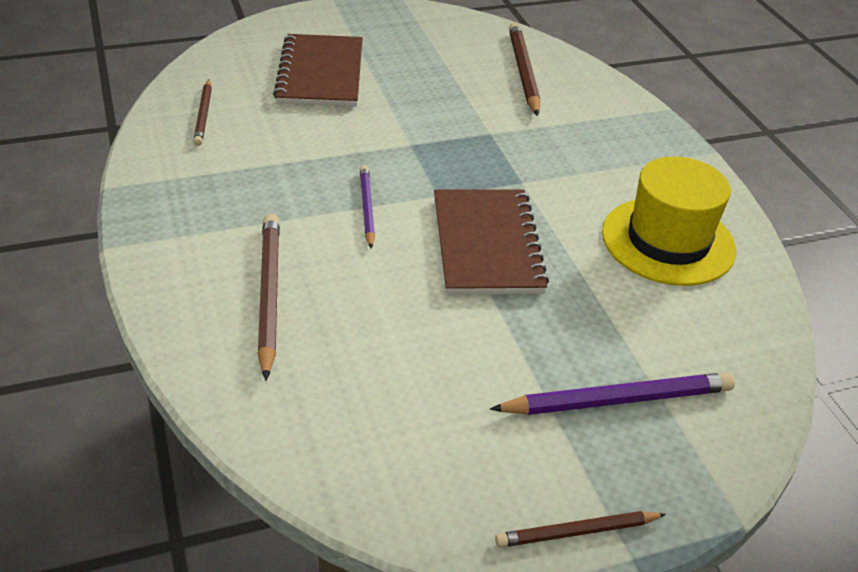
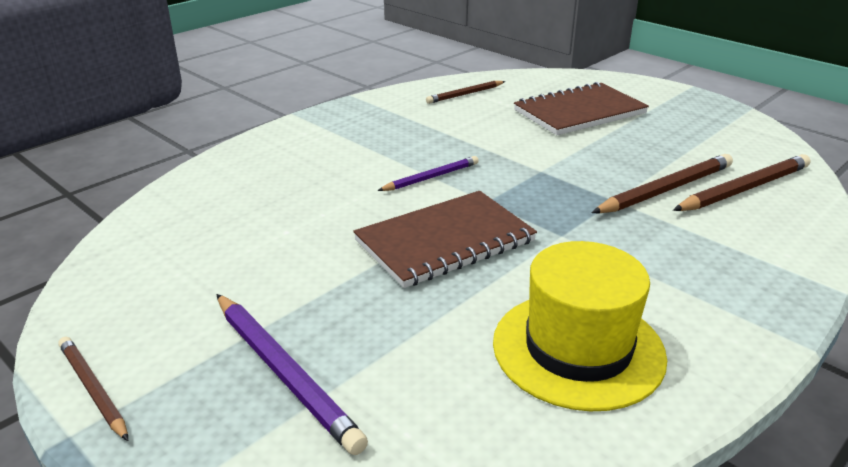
camera: 65 degrees right, 10 degrees down
(269, 294) = (291, 172): brown pencil -> brown pencil (666, 189)

